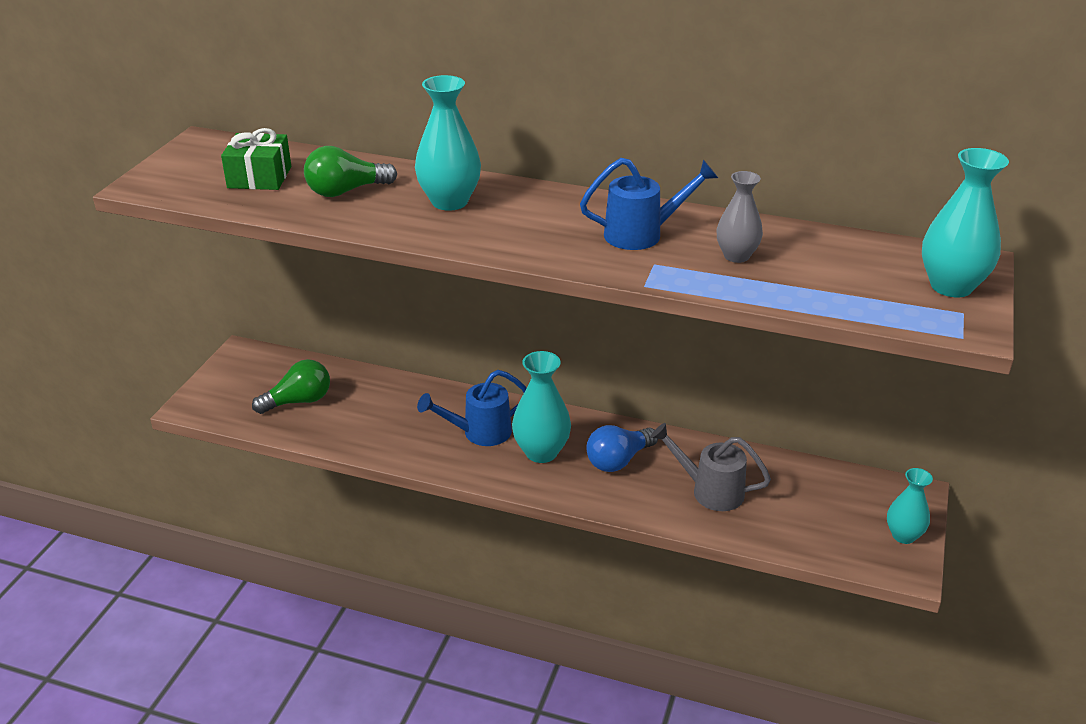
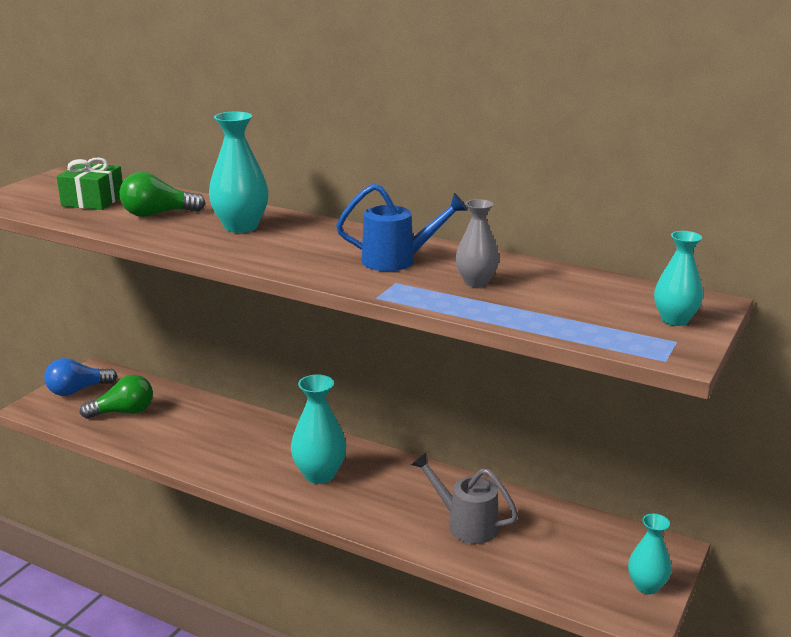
camera: 10 degrees right, 10 degrees down
(480, 433) = (270, 453): blue watering can -> none
(618, 460) = (388, 489): blue light bulb -> blue light bulb (77, 390)
(951, 286) = (674, 320): turquoise vase -> turquoise vase, size x0.65

